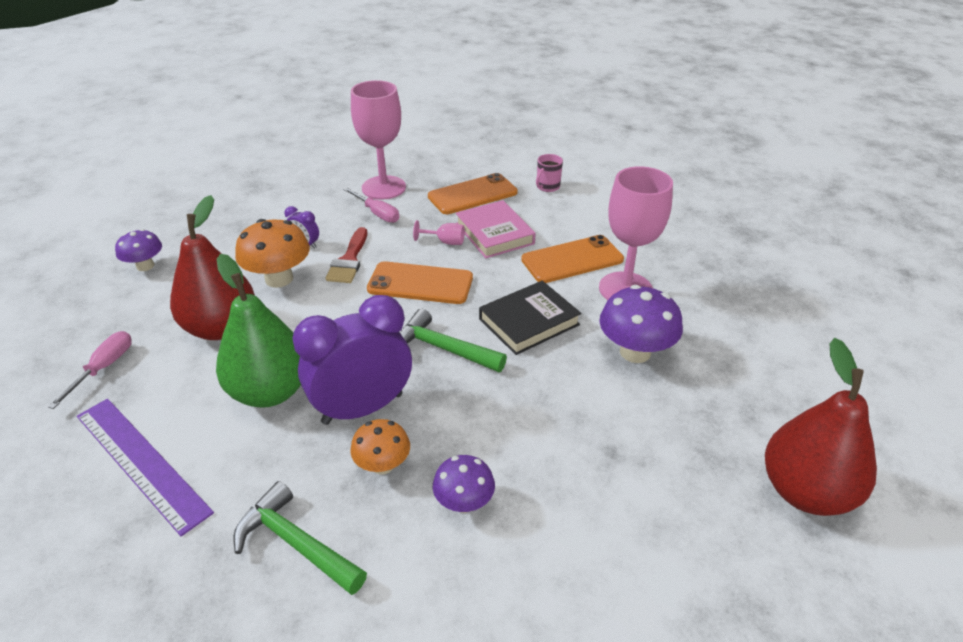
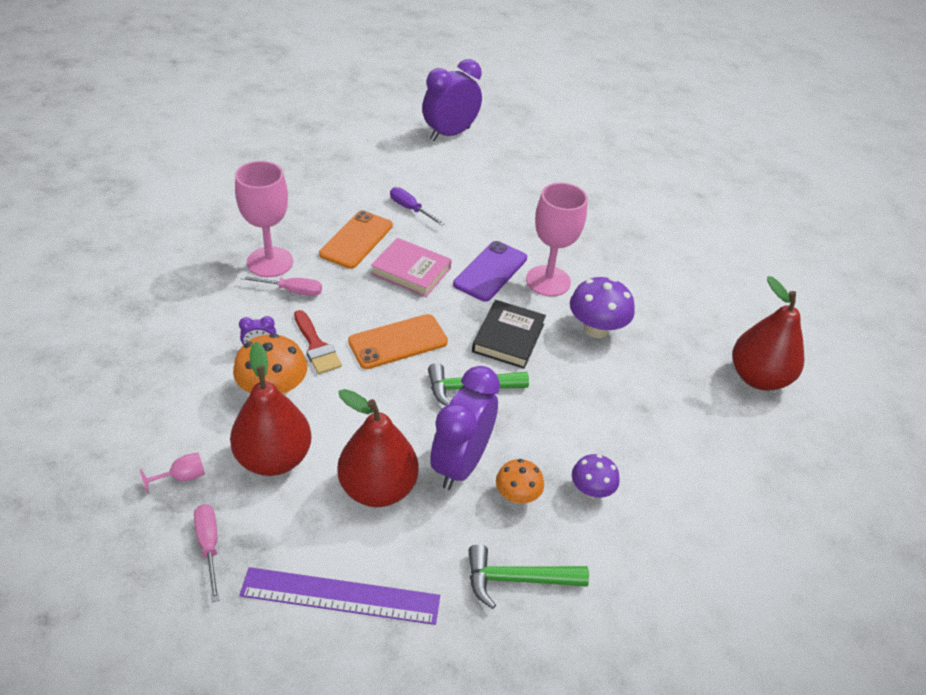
camera: 40 degrees left, 5 degrees up
(145, 266) = (124, 437): purple mushroom -> none
(270, 391) = (378, 488): green pear -> red pear
(445, 242) = (379, 295): pink goblet -> pink goblet (182, 477)
(547, 187) = (410, 209): pink mug -> purple screwdriver
(572, 260) = (490, 271): orange phone -> purple phone
(650, 141) = (450, 134): none -> purple clock

